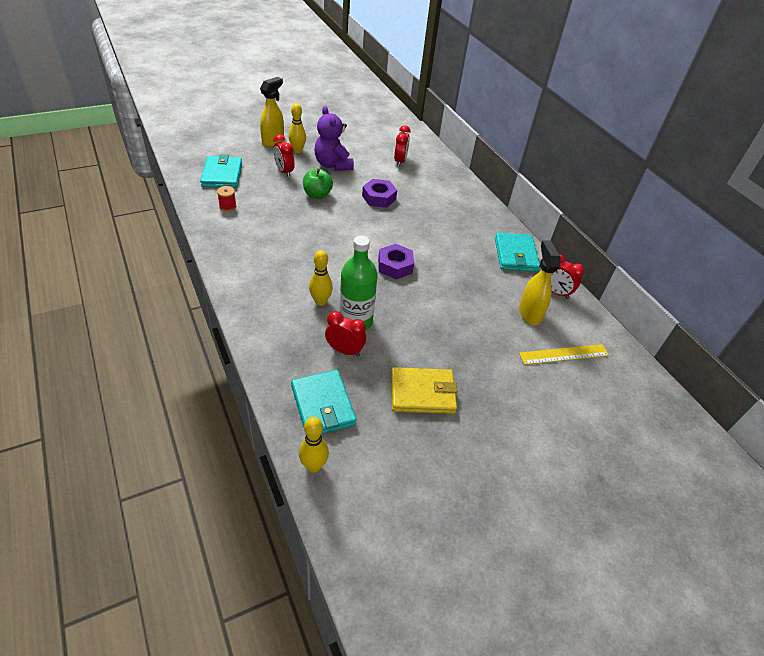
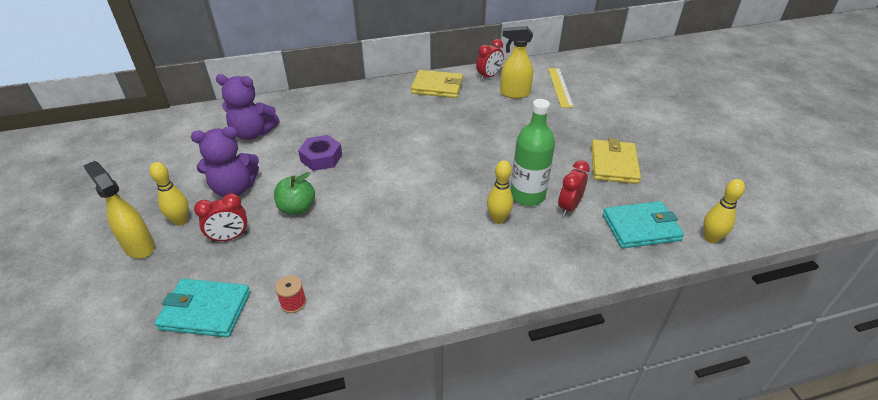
camera: 75 degrees left, 5 degrees down
(395, 266) = (445, 160): purple nut -> none
(400, 161) = (253, 133): red clock -> purple teddy bear
(515, 255) = (437, 87): turquoise wallet -> yellow wallet

